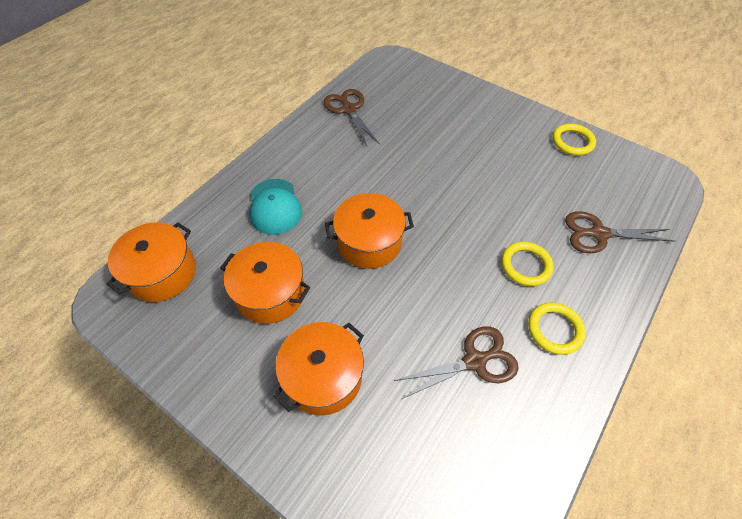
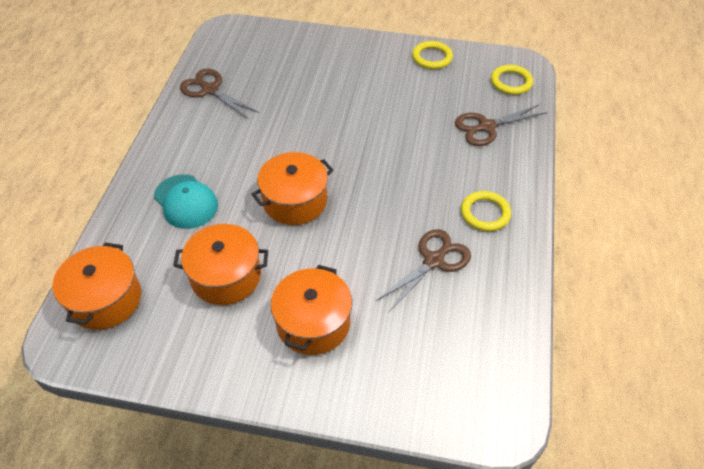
camera: 25 degrees left, 5 degrees down
(525, 265) = (440, 172): yellow ring -> yellow ring (511, 82)

